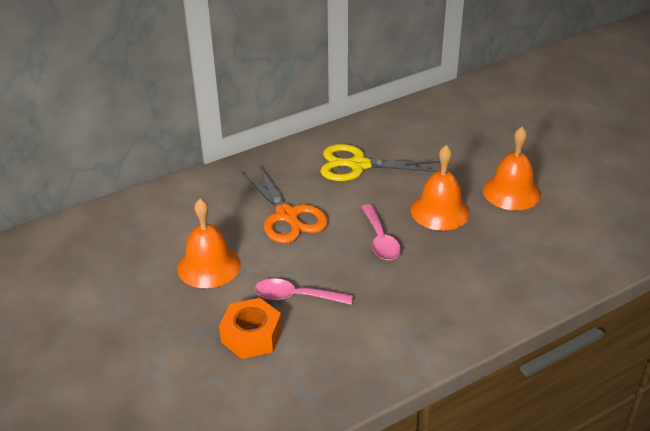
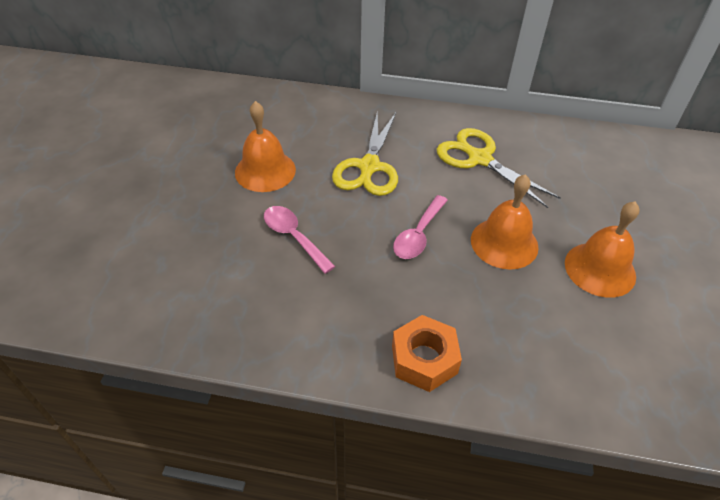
camera: 40 degrees right, 10 degrees up
(251, 336) = (225, 245): orange nut -> orange nut (424, 359)
(287, 216) = (369, 167): orange scissors -> yellow scissors

